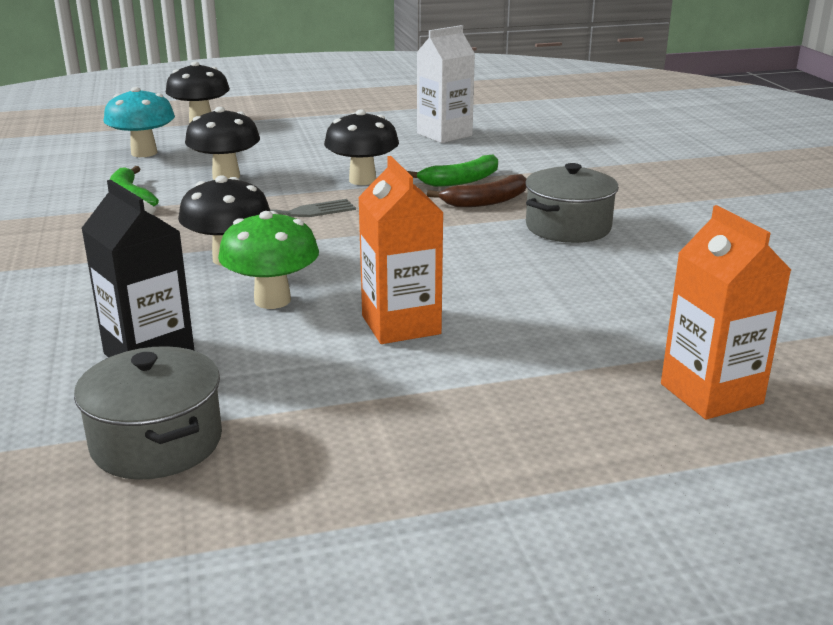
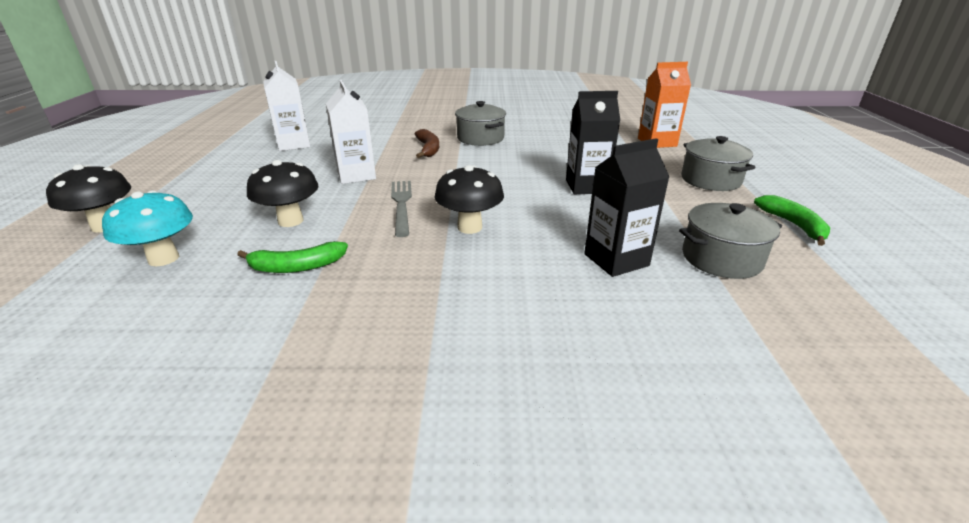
camera: 75 degrees left, 5 degrees up
(272, 300) = (544, 217): green mushroom -> none
(362, 180) = (356, 175): black mushroom -> white carton
(401, 325) = (586, 186): orange carton -> black carton
(461, 180) = (388, 150): green banana -> green banana (793, 225)
(505, 454) = (710, 180): none -> grey pot

